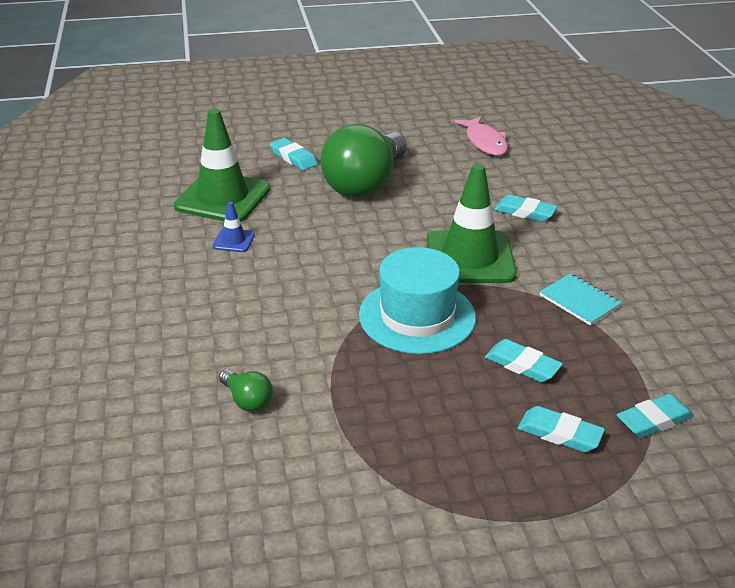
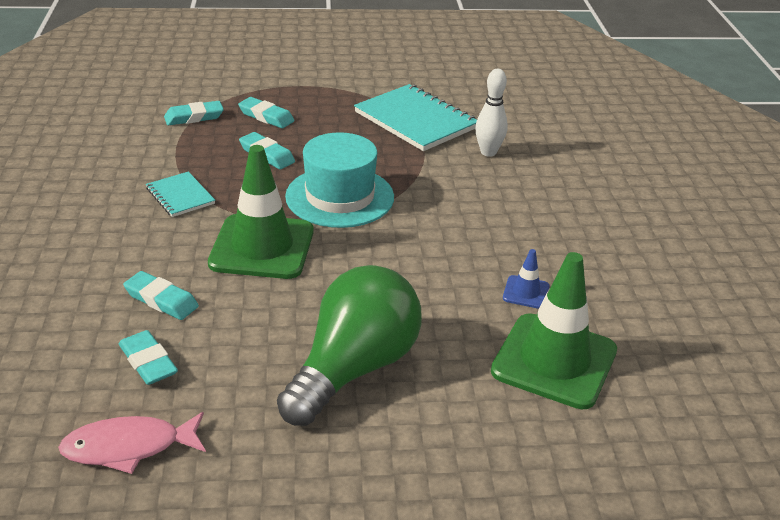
camera: 175 degrees left, 0 degrees up
(247, 400) = (488, 152): green light bulb -> white bowling pin
(293, 158) = (458, 437): turquoise eraser -> turquoise eraser (148, 362)
(348, 452) = (415, 120): none -> turquoise notebook
(485, 142) = (129, 447): pink fish -> pink fish turned 90 degrees counterclockwise

